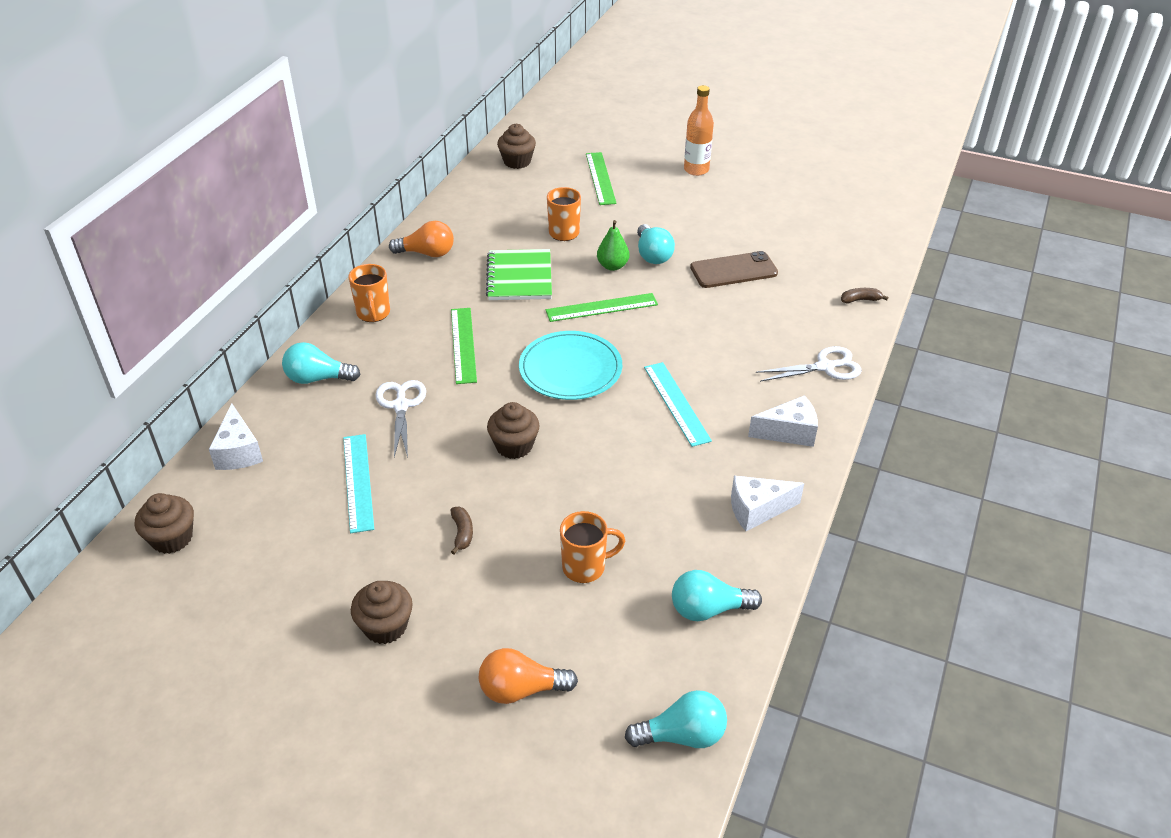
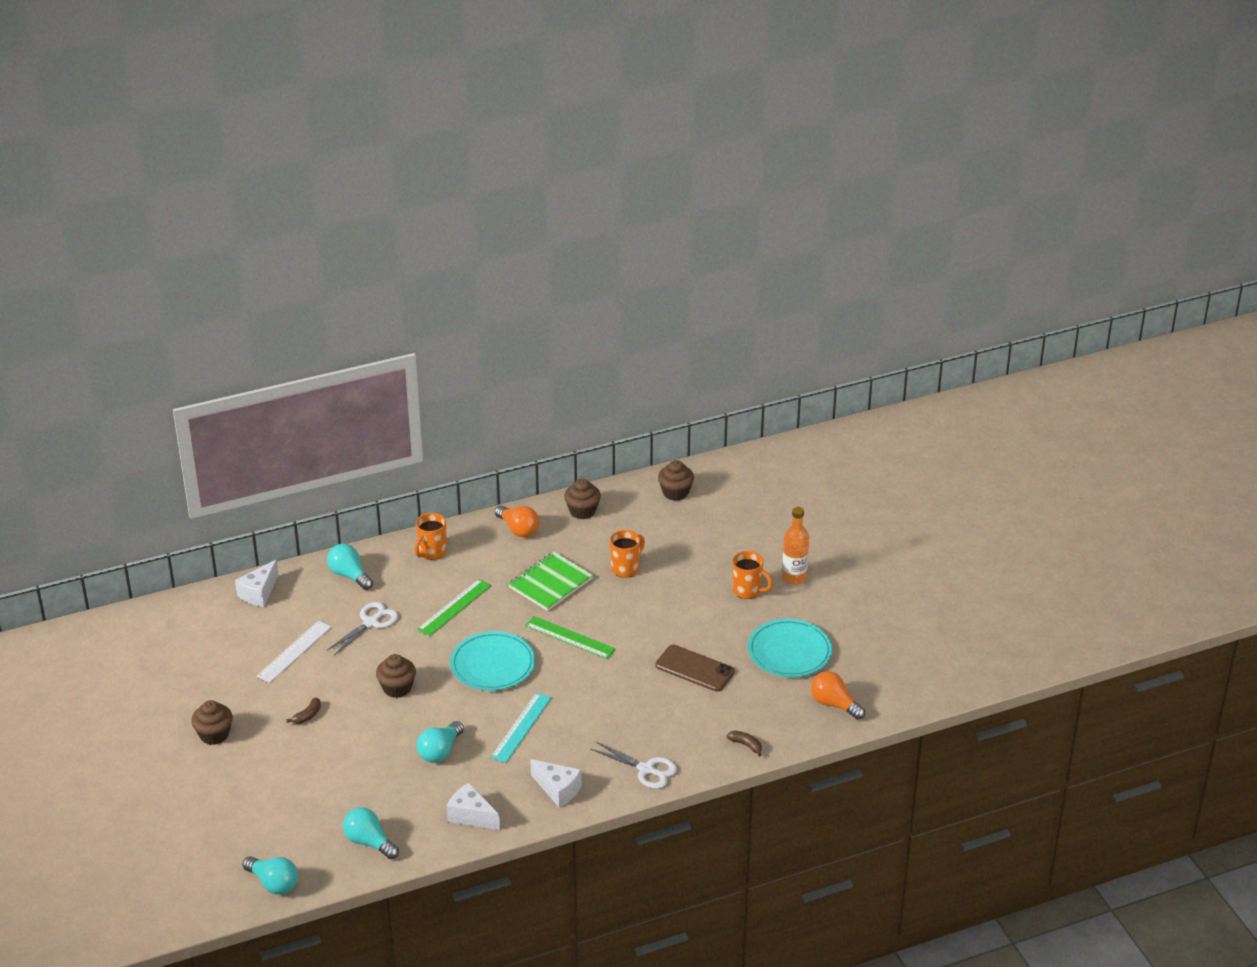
camera: 45 degrees right, 5 degrees down
(172, 538) = (176, 620): brown cupcake -> brown cupcake (582, 511)
(358, 482) = (294, 651): turquoise ruler -> white ruler
(521, 689) = (233, 809): orange light bulb -> orange light bulb (834, 704)
(585, 567) = (341, 777): orange mug -> orange mug (748, 591)
(600, 178) = (713, 541): green ruler -> none
(612, 266) = (620, 613): green pear -> none
(652, 255) = (658, 622): turquoise light bulb -> turquoise light bulb (440, 751)
(777, 218) = (789, 651): none -> turquoise plate

